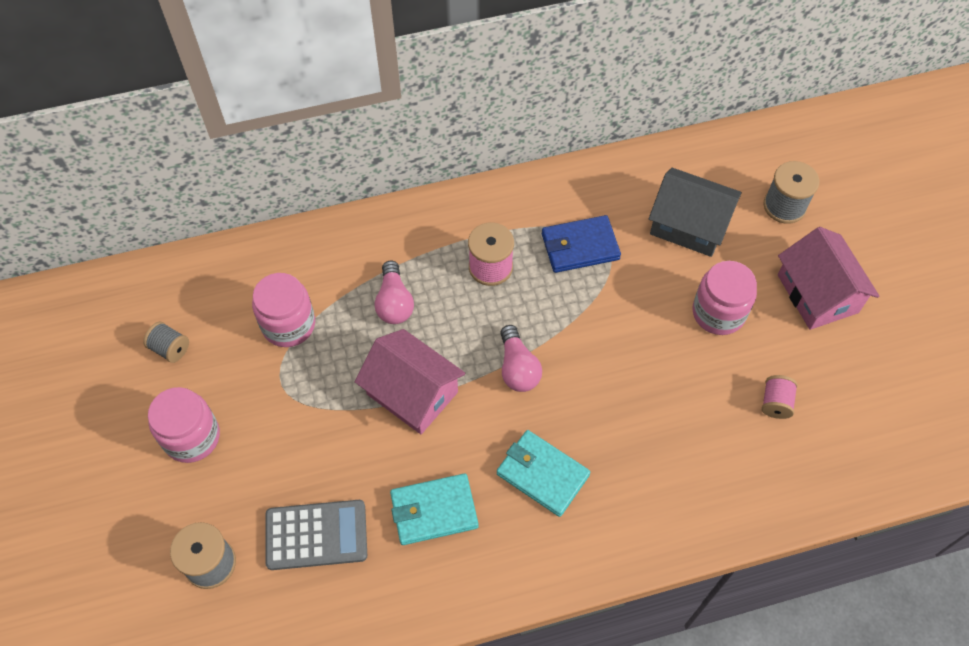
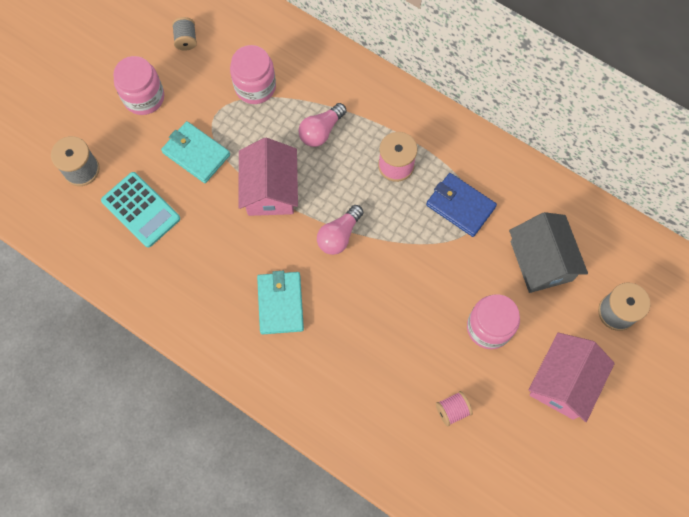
camera: 50 degrees right, 10 degrees up
(316, 535) = (141, 210): grey calculator -> turquoise calculator
(434, 511) = (206, 260): turquoise wallet -> turquoise wallet (196, 153)

